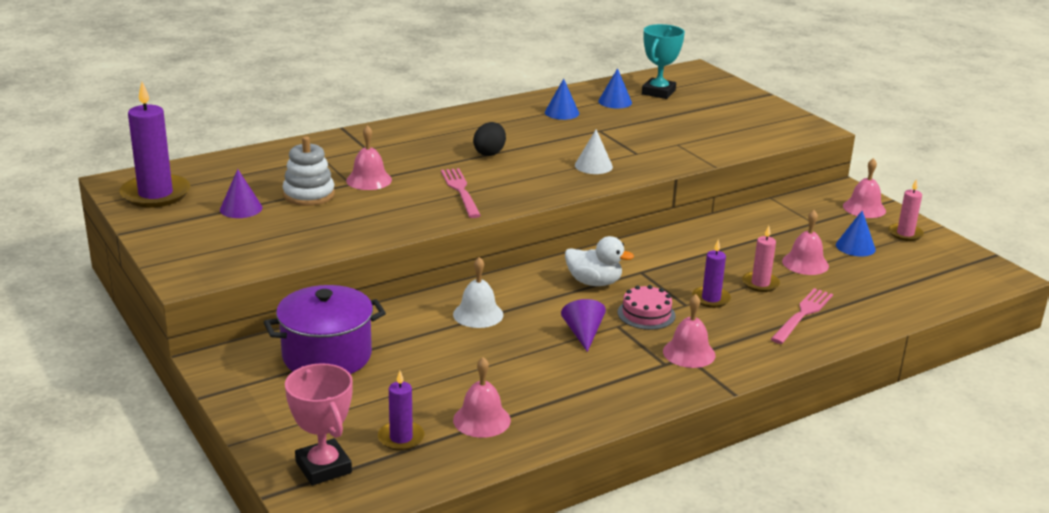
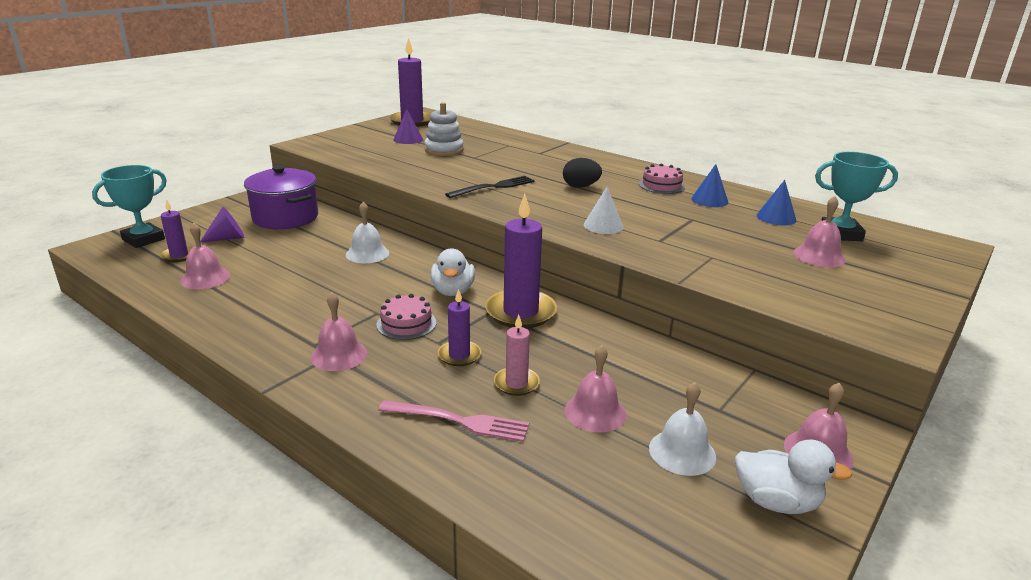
camera: 70 degrees right, 0 degrees up
(323, 467) = (143, 239): pink trophy -> turquoise trophy
(369, 180) = (485, 160): pink bell -> pink bell (819, 256)
(460, 191) = (494, 187): pink fork -> black fork
(512, 120) = (661, 185): none -> pink cake
(583, 334) = (354, 299): purple cone -> purple cone (227, 238)
(650, 259) = (520, 312): none -> purple candle
(855, 247) = (682, 452): blue cone -> white bell
(905, 234) = (776, 501): pink candle -> white duck

